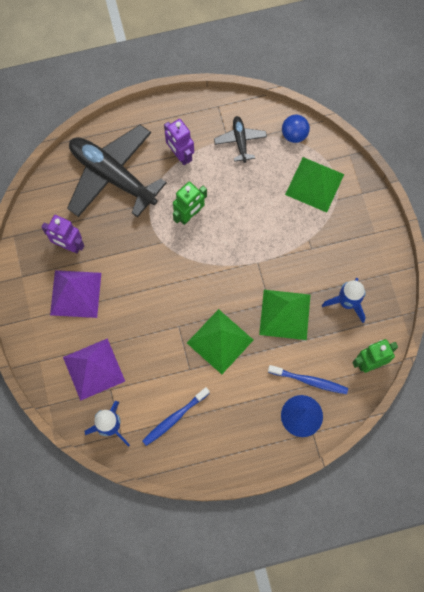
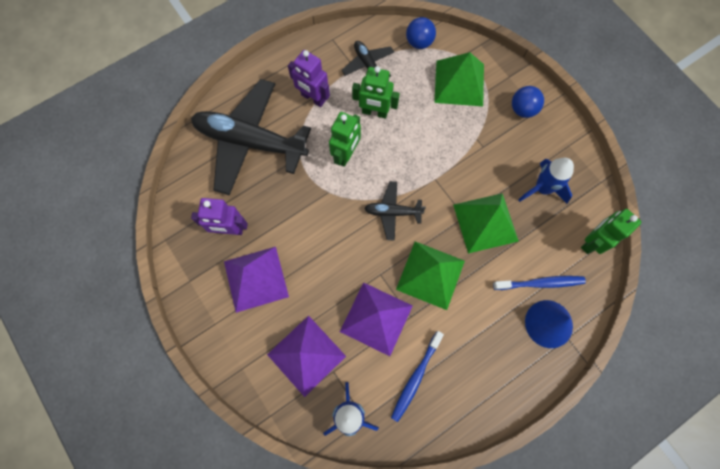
camera: 20 degrees left, 0 degrees up
(161, 360) = (376, 318): none -> purple pyramid
(209, 278) = (392, 212): none -> black plane
(229, 186) = (374, 112): none -> green robot
(361, 227) = (522, 109): none -> blue ball

